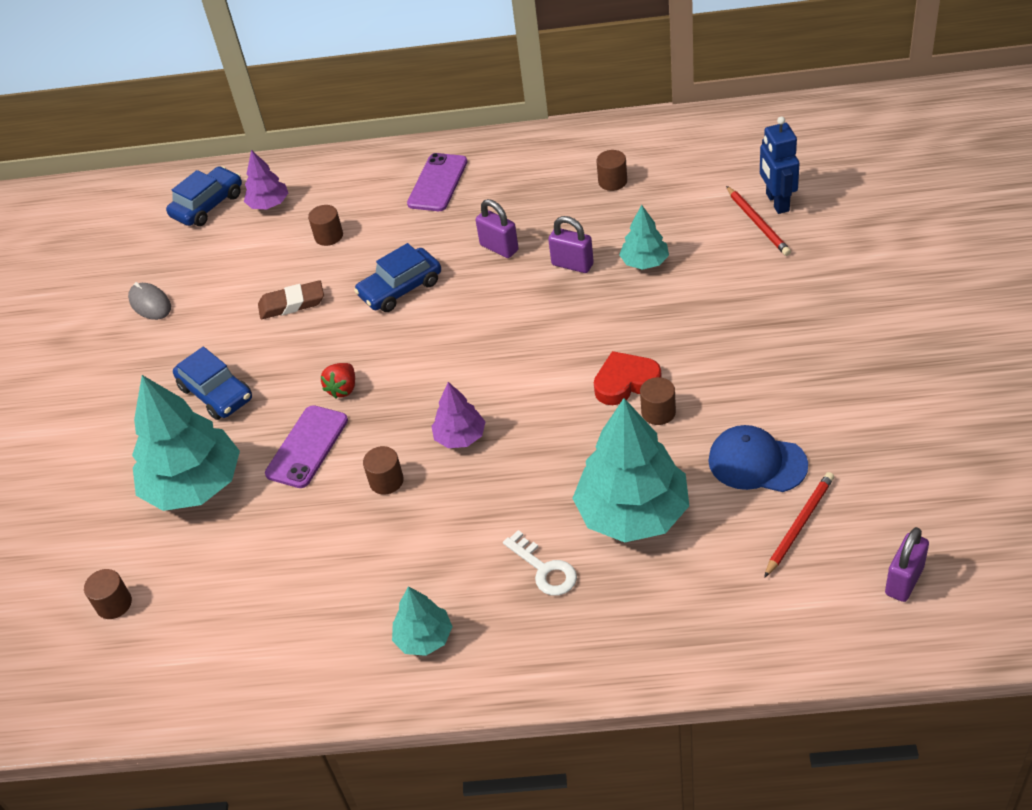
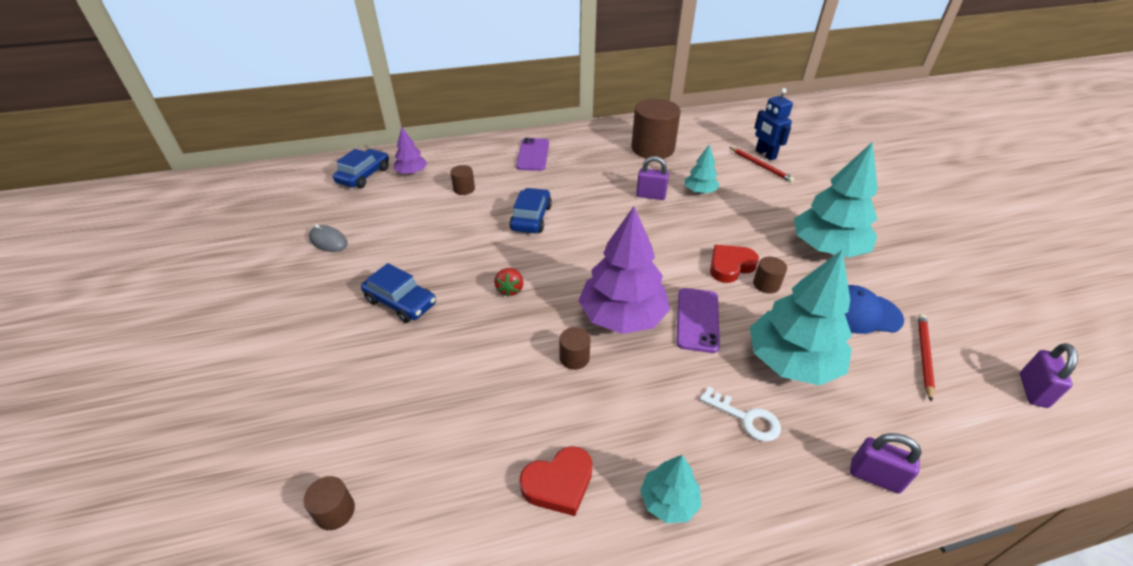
camera: 20 degrees left, 5 degrees down
(194, 485) = (397, 380): turquoise tree -> turquoise tree (827, 248)
(292, 304) = (448, 233): brown eraser -> none
(307, 447) = (494, 337): purple phone -> purple phone (697, 319)
(324, 607) = (558, 483): none -> red heart
(400, 289) = (531, 218): blue car -> blue car turned 150 degrees clockwise
(460, 437) = (622, 316): purple tree -> purple tree, size x1.98
(499, 248) = (593, 189): purple padlock -> purple padlock (874, 476)
(612, 181) = (652, 149): brown cylinder -> brown cylinder, size x2.22

